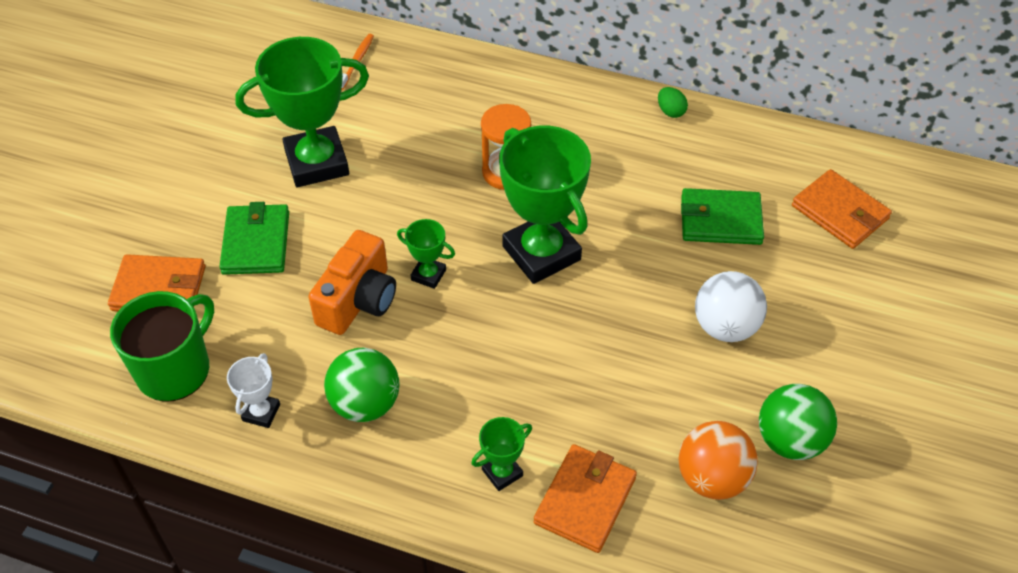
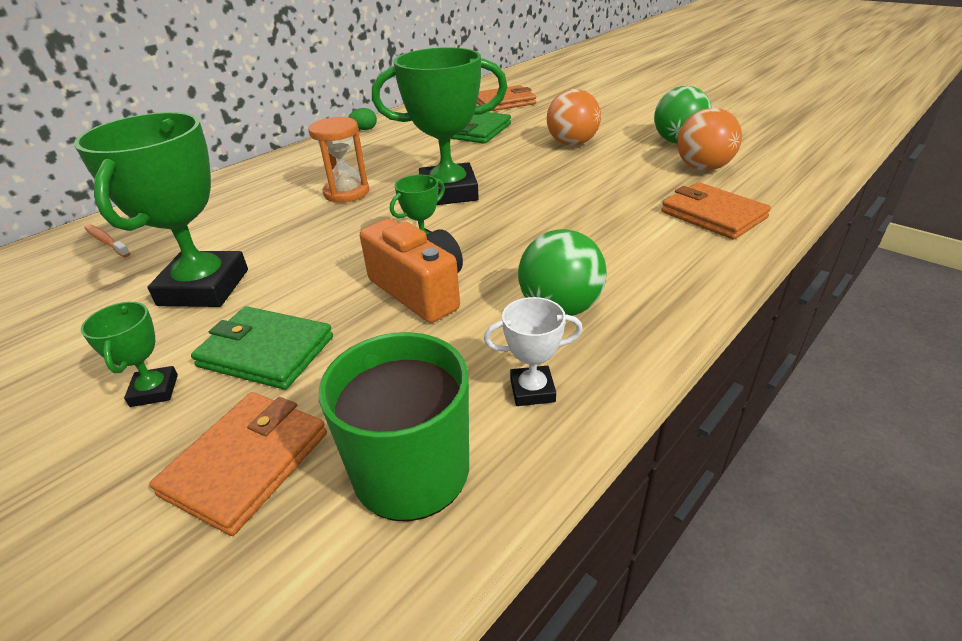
camera: 65 degrees left, 15 degrees down
(261, 412) = (532, 390): white trophy -> white trophy turned 45 degrees counterclockwise
(502, 472) = (674, 246): green trophy -> green trophy (154, 390)
(725, 327) = (572, 144): white ball -> orange ball

